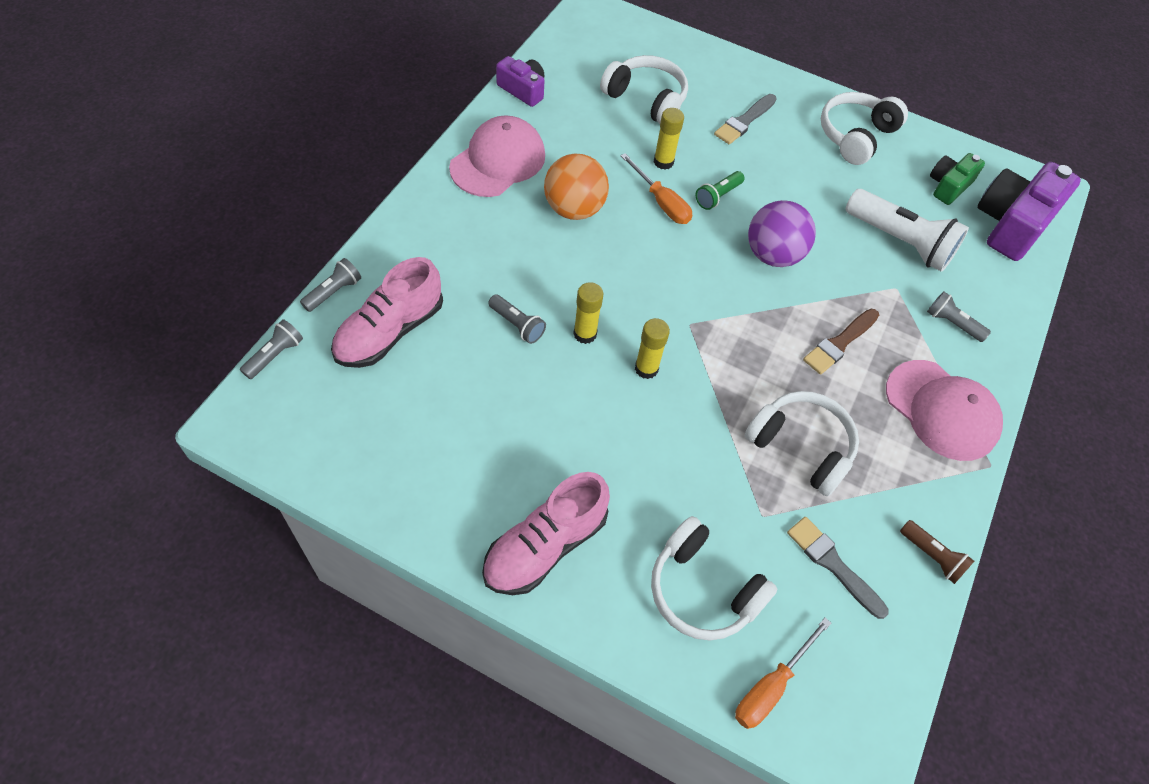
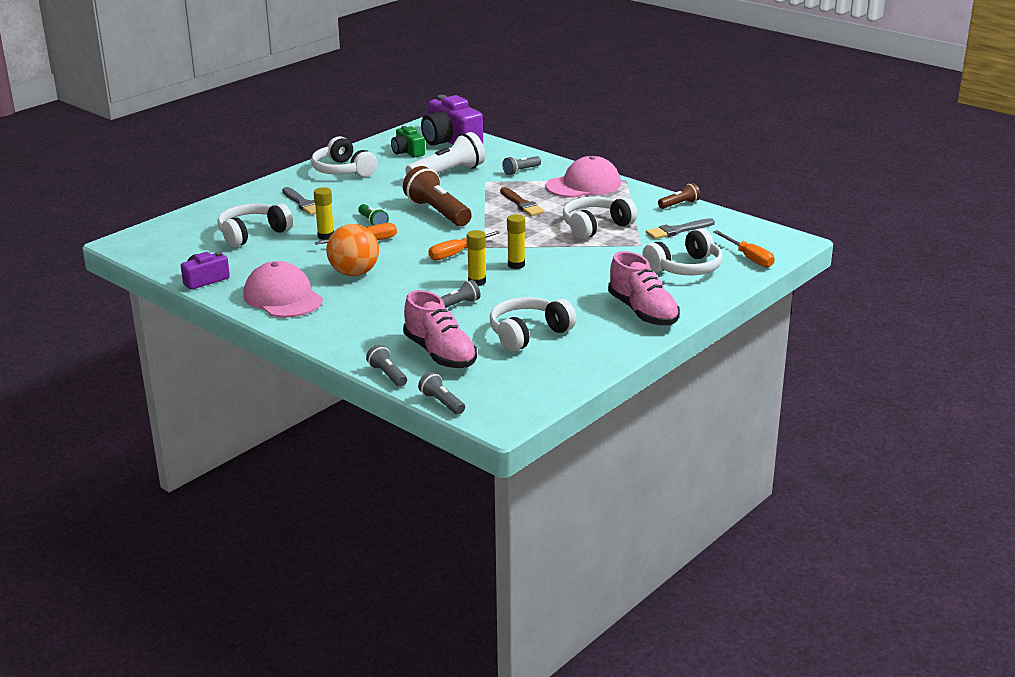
camera: 70 degrees left, 30 degrees down
(455, 415) = (528, 334): none -> white headphones
(659, 297) = (456, 253): none -> orange screwdriver
(773, 255) = (438, 212): purple ball -> brown flashlight

